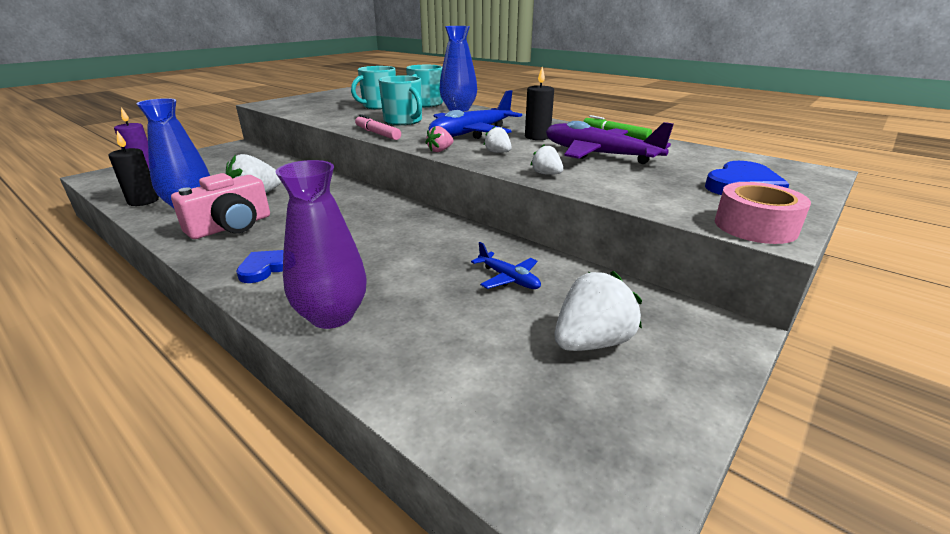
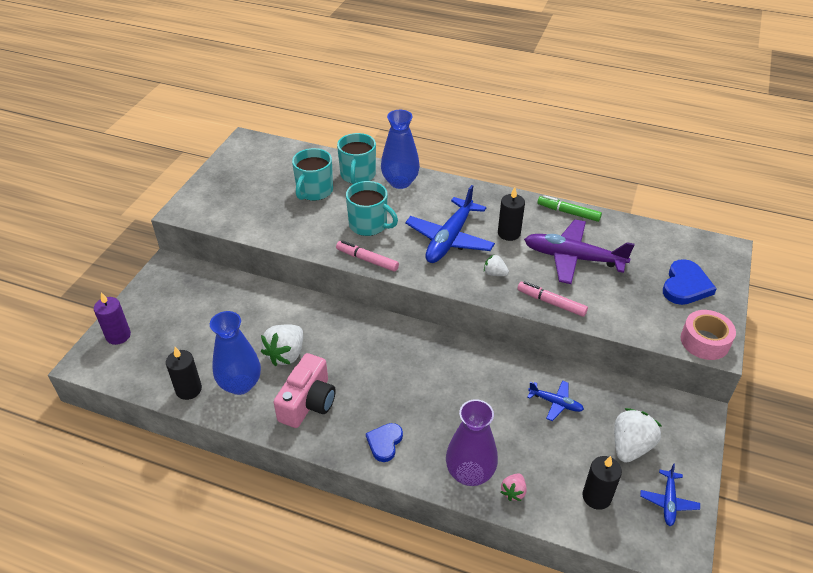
camera: 20 degrees left, 15 degrees up
(440, 150) = (446, 281): pink strawberry -> pink strawberry (513, 492)
(493, 387) = (596, 497): none -> black candle
(546, 174) = (551, 303): white strawberry -> pink marker
(623, 428) = (668, 501): none -> blue plane

